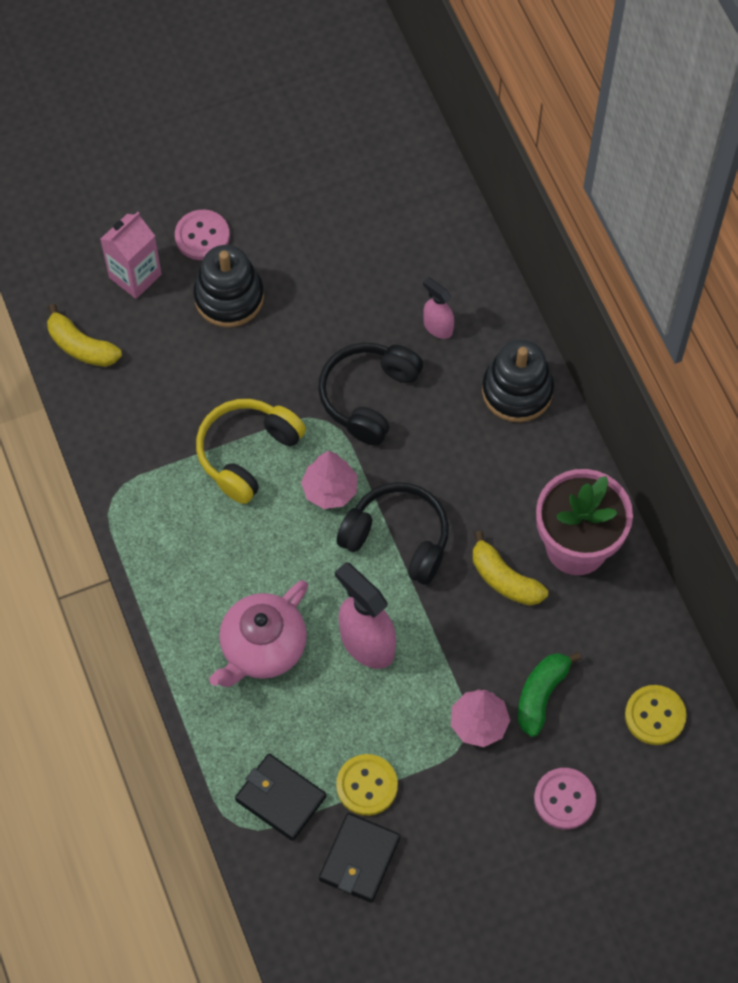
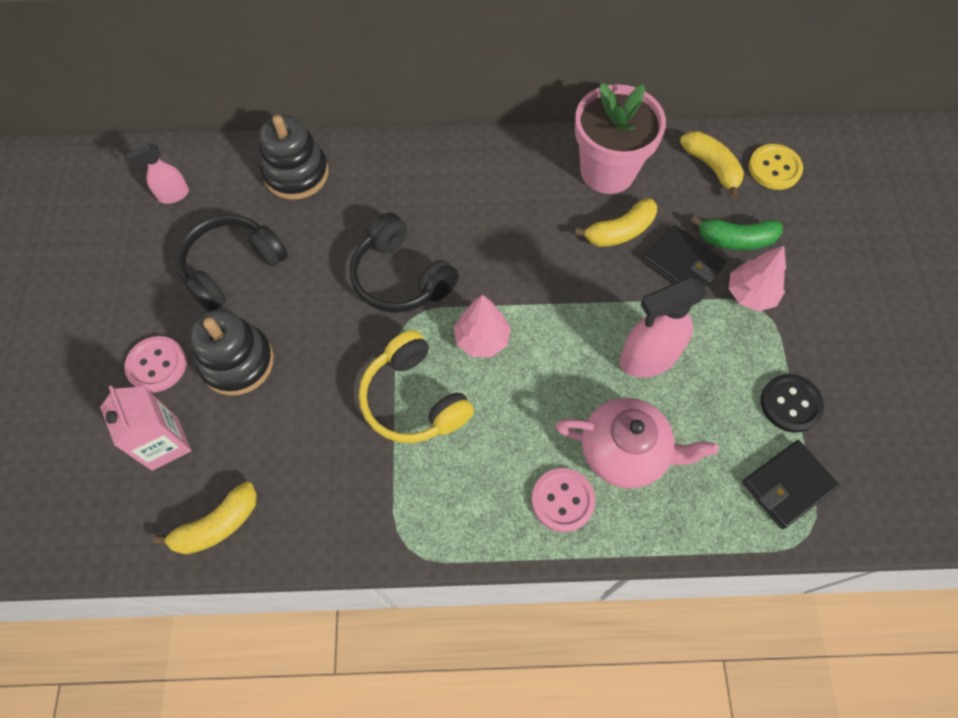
camera: 70 degrees left, 0 degrees up
(262, 648) = (625, 451): pink teapot -> pink teapot turned 45 degrees counterclockwise
(359, 859) = (862, 433): black wallet -> black wallet (682, 264)
(367, 785) = (790, 404): yellow button -> black button
(397, 539) = (552, 299): black headphones -> black headphones (232, 268)
(437, 327) = (358, 202): pink spray bottle -> pink spray bottle (173, 195)
(517, 391) = (447, 165): black stacking toy -> black stacking toy (296, 173)
(541, 695) = (735, 239): green banana -> green banana turned 45 degrees counterclockwise
(564, 799) = (835, 254): pink button -> pink button (562, 500)
(628, 650) = (711, 167): none -> yellow banana

